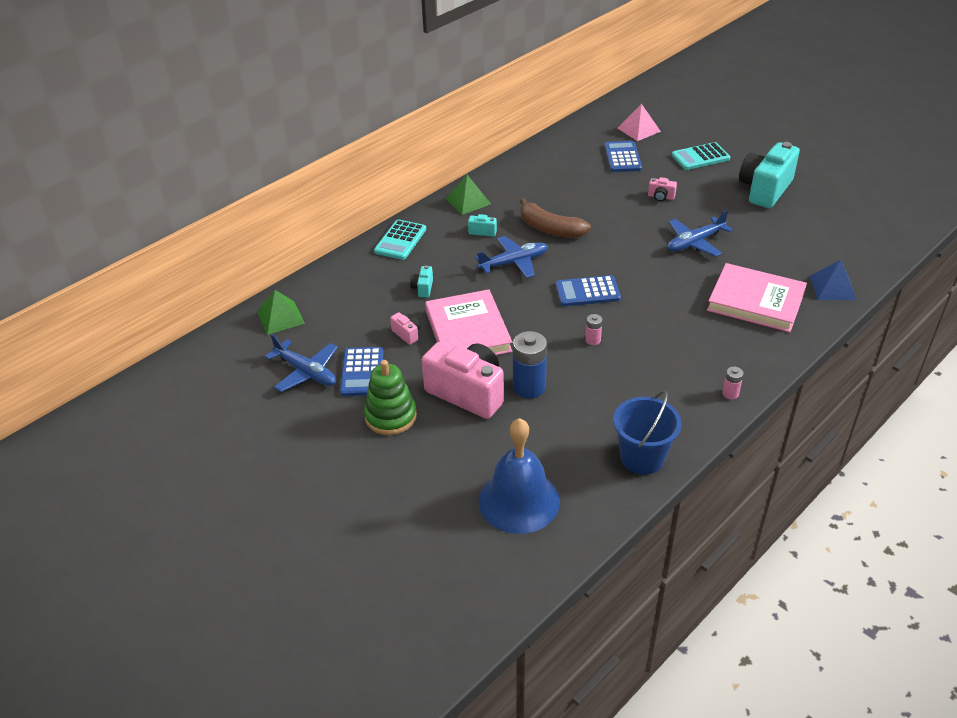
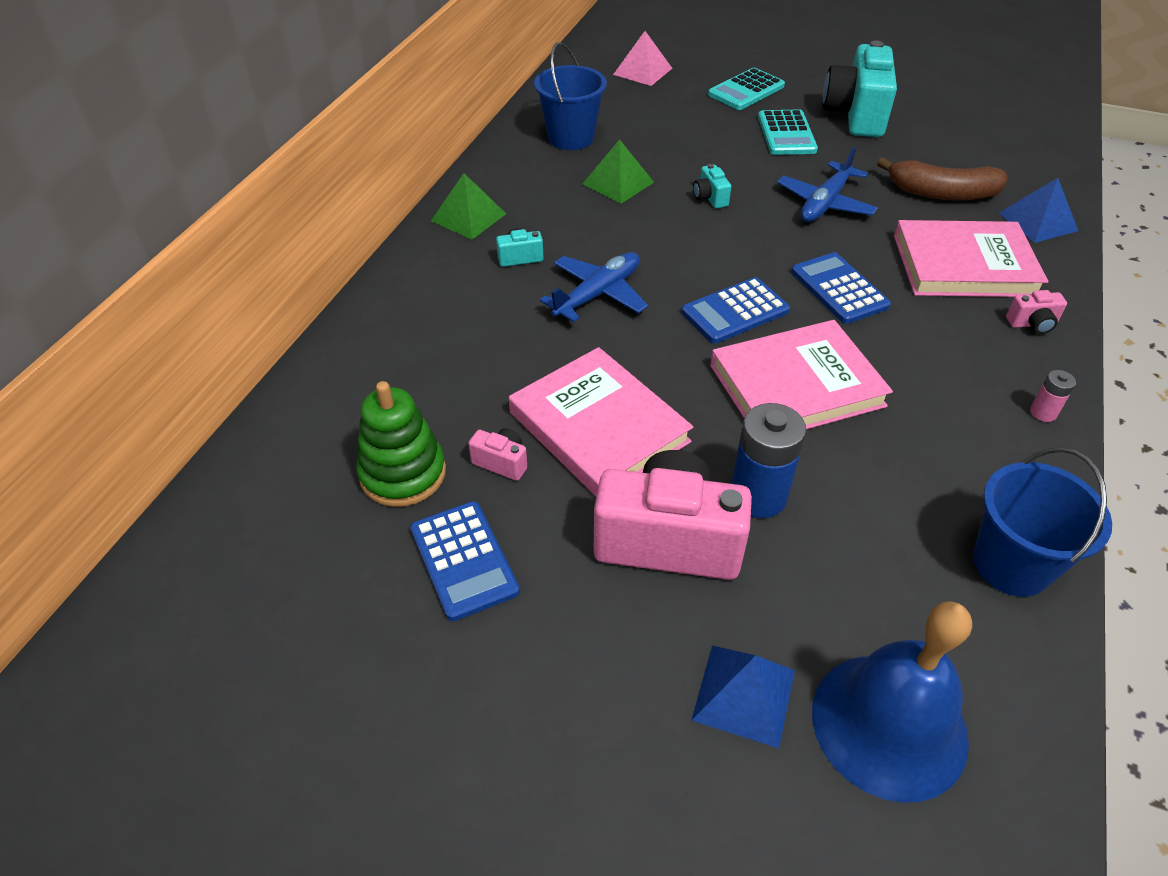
camera: 25 degrees left, 5 degrees up
(280, 317) = (254, 498): green pyramid -> green pyramid (618, 183)
(306, 372) = (359, 594): blue plane -> none
(390, 416) = (565, 633): green stacking toy -> green stacking toy (403, 473)
(400, 240) = (397, 303): turquoise calculator -> turquoise calculator (786, 134)
(423, 288) = (481, 374): turquoise camera -> turquoise camera (710, 198)
(457, 467) = (744, 695): none -> blue pyramid
(550, 229) = (617, 230): brown banana -> brown banana (942, 193)
(560, 165) = (571, 137): none -> blue bucket
(593, 340) = (796, 386): pink battery -> pink book
(622, 157) = (647, 110): blue calculator -> blue calculator (839, 289)
(661, 197) = (735, 152): pink camera -> pink camera (1032, 324)

